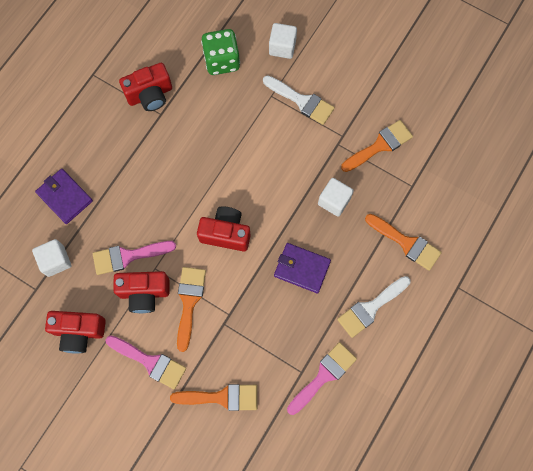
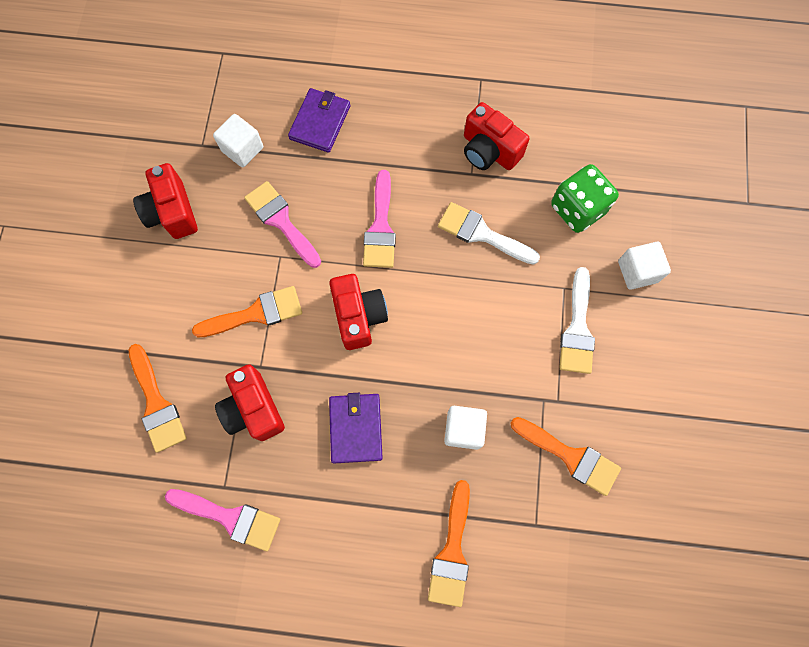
camera: 65 degrees right, 0 degrees up
(144, 293) = (245, 259): red camera -> red camera (253, 409)
(150, 362) = (168, 304): pink brush -> pink brush (380, 227)
(370, 308) = (342, 541): white brush -> white brush (481, 234)

